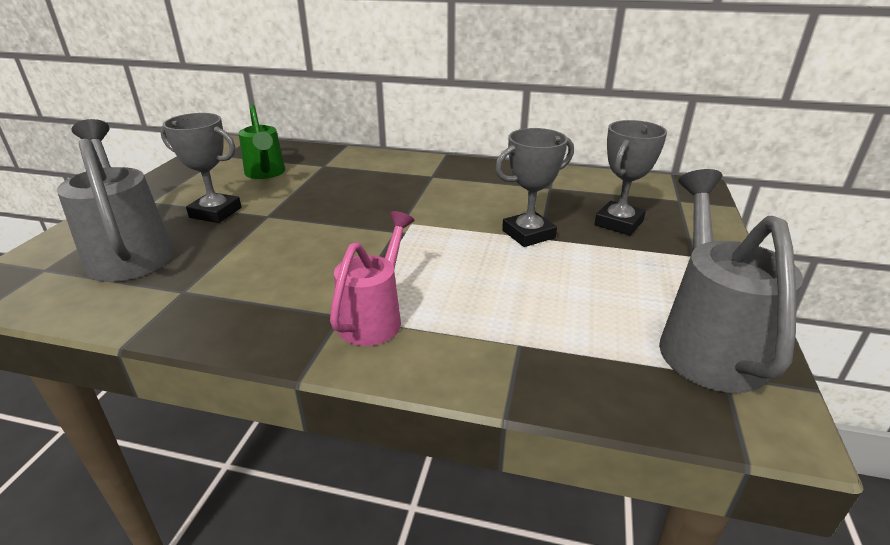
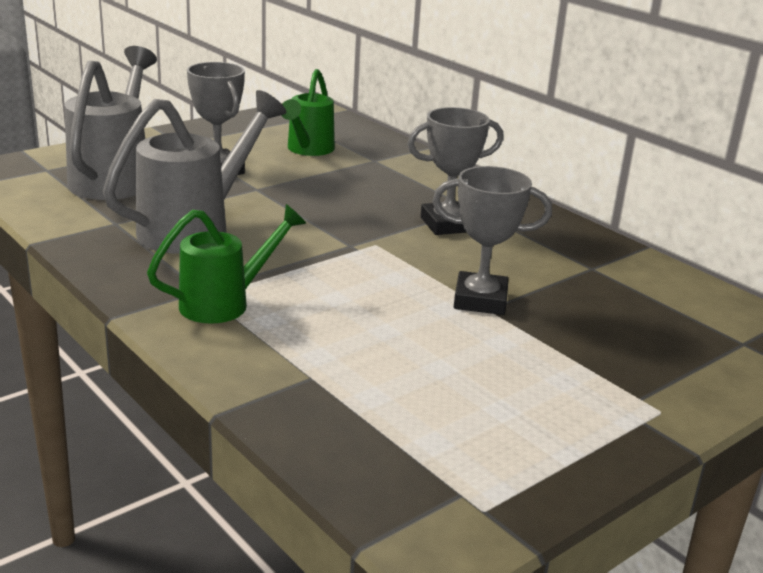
camera: 35 degrees right, 5 degrees down
(375, 317) = (225, 303): pink watering can -> green watering can
(619, 223) = (608, 332): grey trophy -> grey trophy (447, 224)
(706, 341) = (496, 462): grey watering can -> grey watering can (196, 228)

